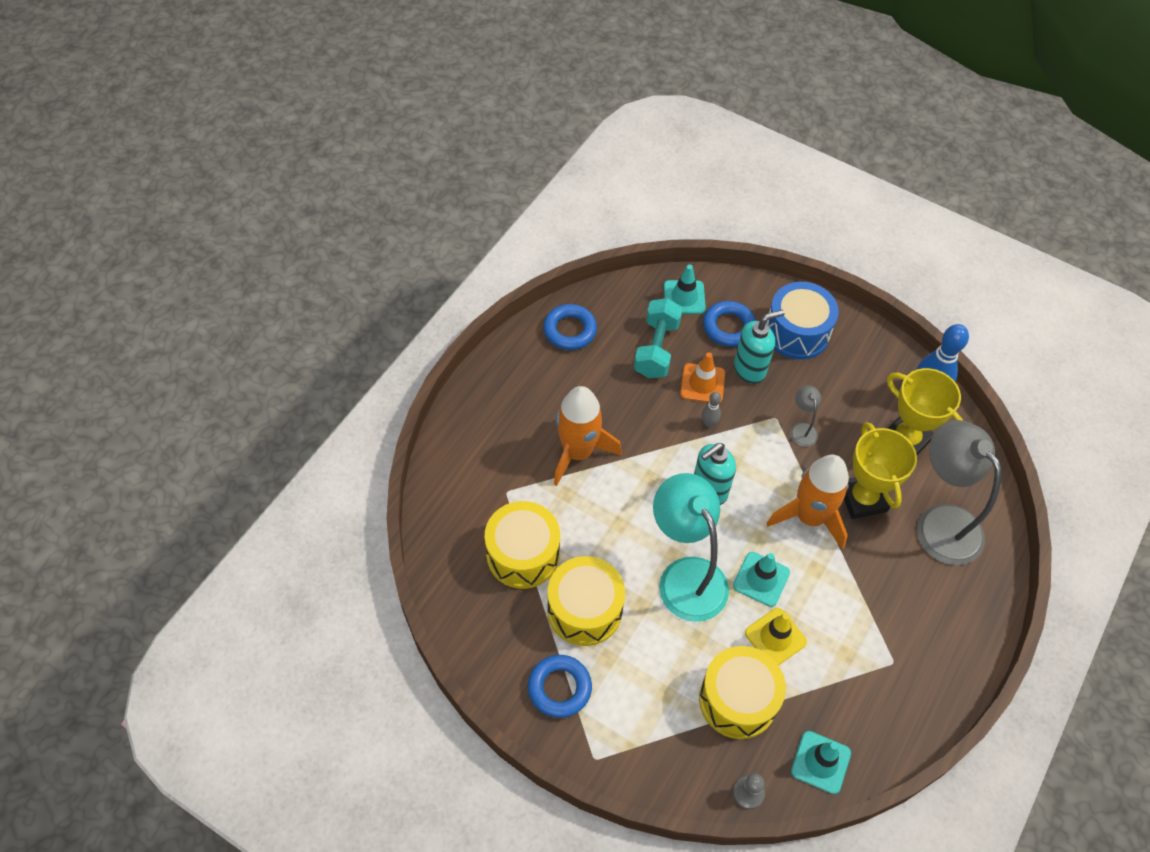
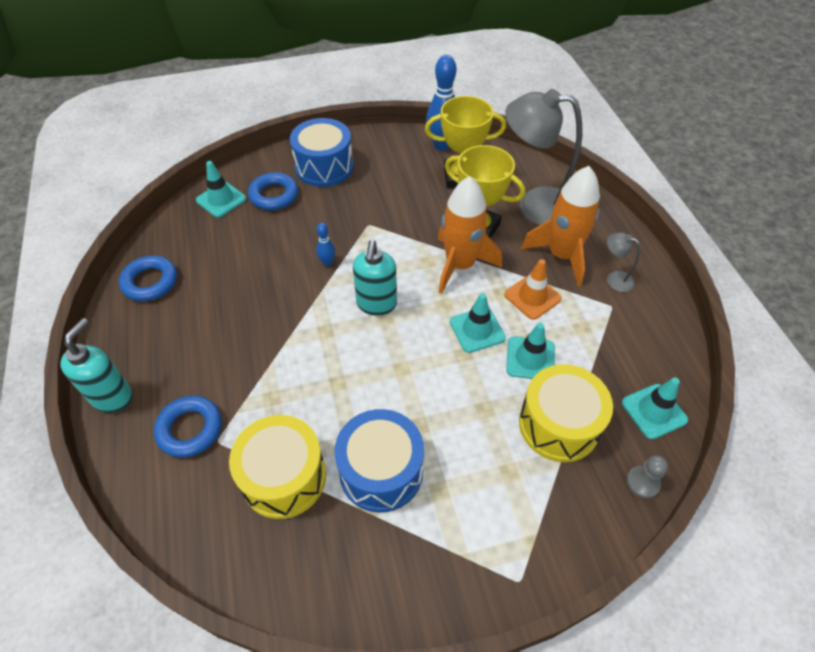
camera: 45 degrees left, 5 degrees down
(559, 688) = (430, 554): blue ring -> blue ring (190, 429)
(578, 452) = (248, 360): orange rocket -> orange rocket (561, 255)
(584, 610) = (381, 471): yellow drum -> blue drum
(656, 349) = (235, 245): turquoise dumbbell -> none
(685, 576) = (426, 374): turquoise lamp -> none
(702, 383) = (294, 241): orange traffic cone -> orange traffic cone (532, 297)
(709, 423) = (327, 262): grey bowling pin -> blue bowling pin
(750, 369) = (318, 209): turquoise soap dispenser -> turquoise soap dispenser (113, 397)
(775, 637) = (530, 358): yellow traffic cone -> turquoise traffic cone
(802, 429) = (393, 218): grey lamp -> grey lamp (614, 279)

